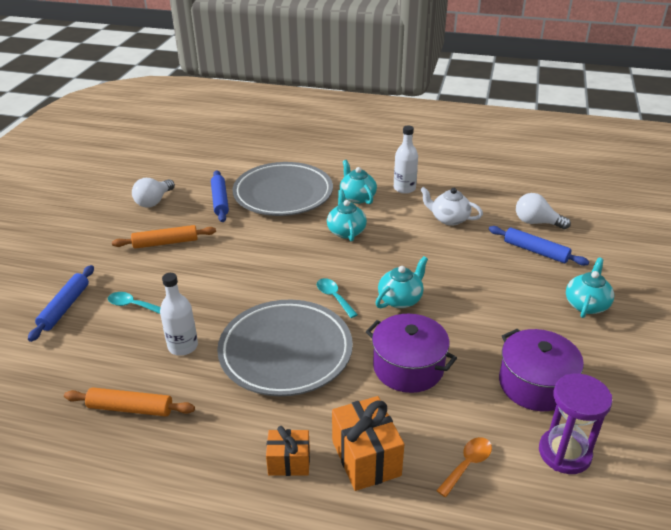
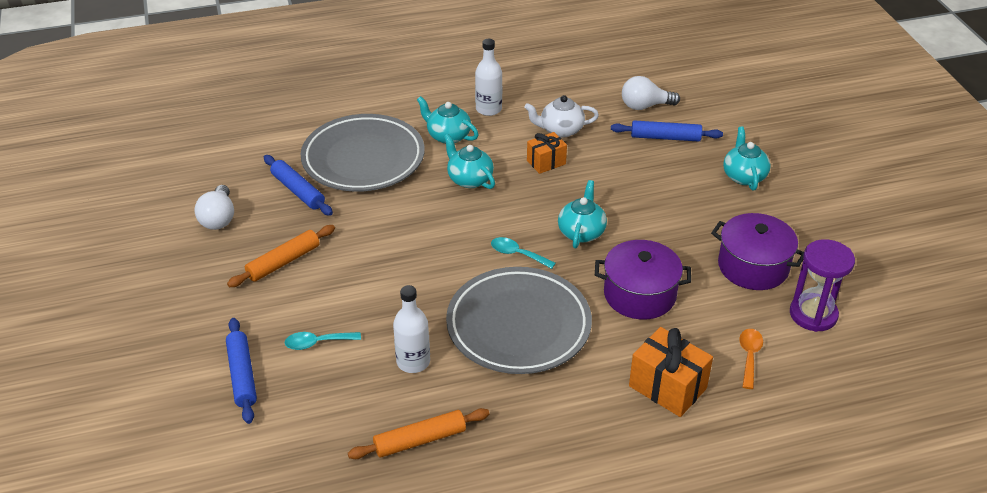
camera: 30 degrees left, 5 degrees up
(289, 462) = (607, 419): orange gift -> orange gift (546, 162)

